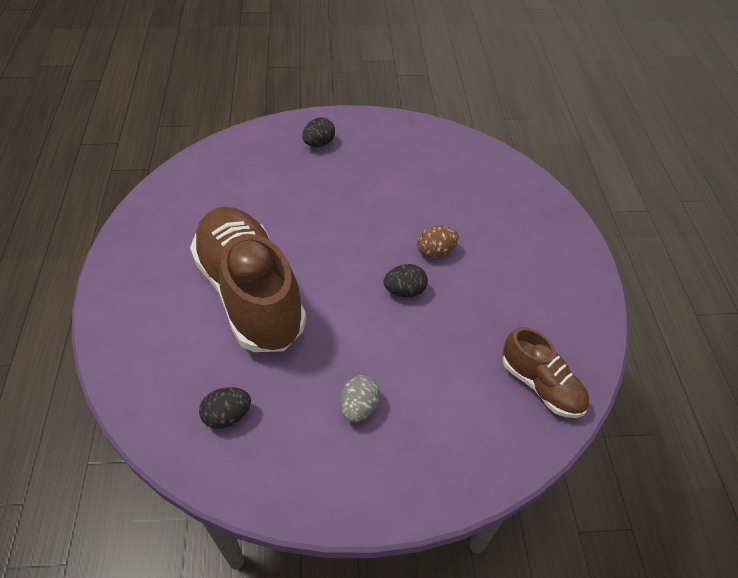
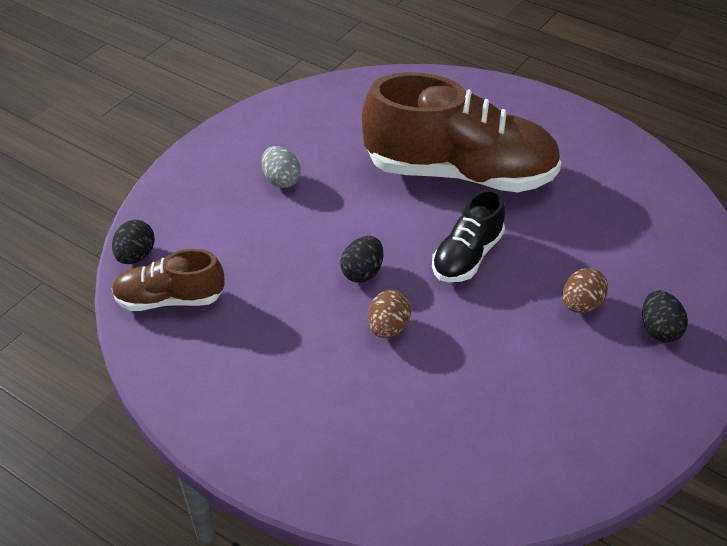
camera: 130 degrees right, 5 degrees down
(227, 416) = (350, 115): black egg -> black egg (136, 256)
(329, 179) = (581, 304): none -> brown egg
(337, 246) = (467, 256): none -> black shoe

